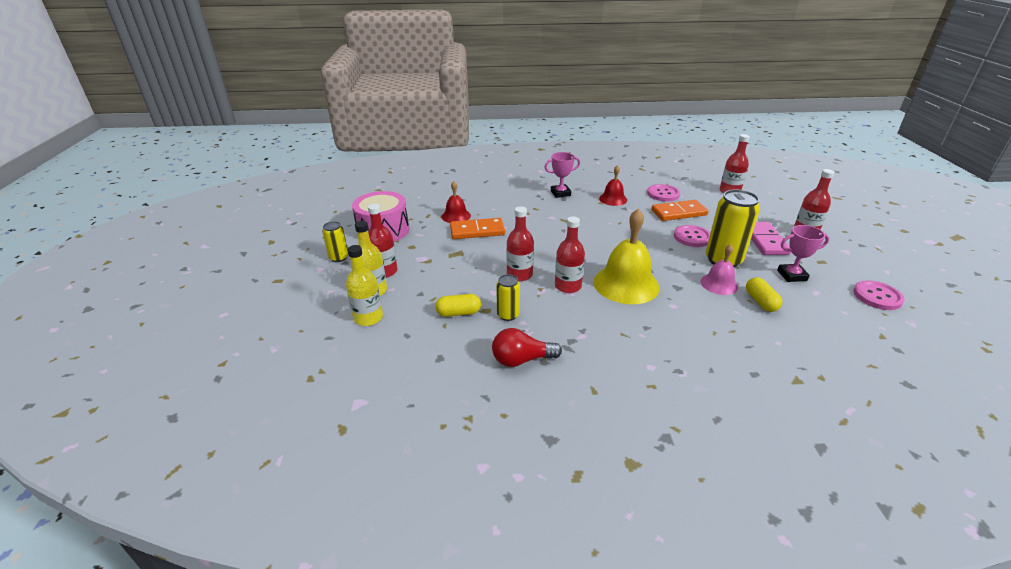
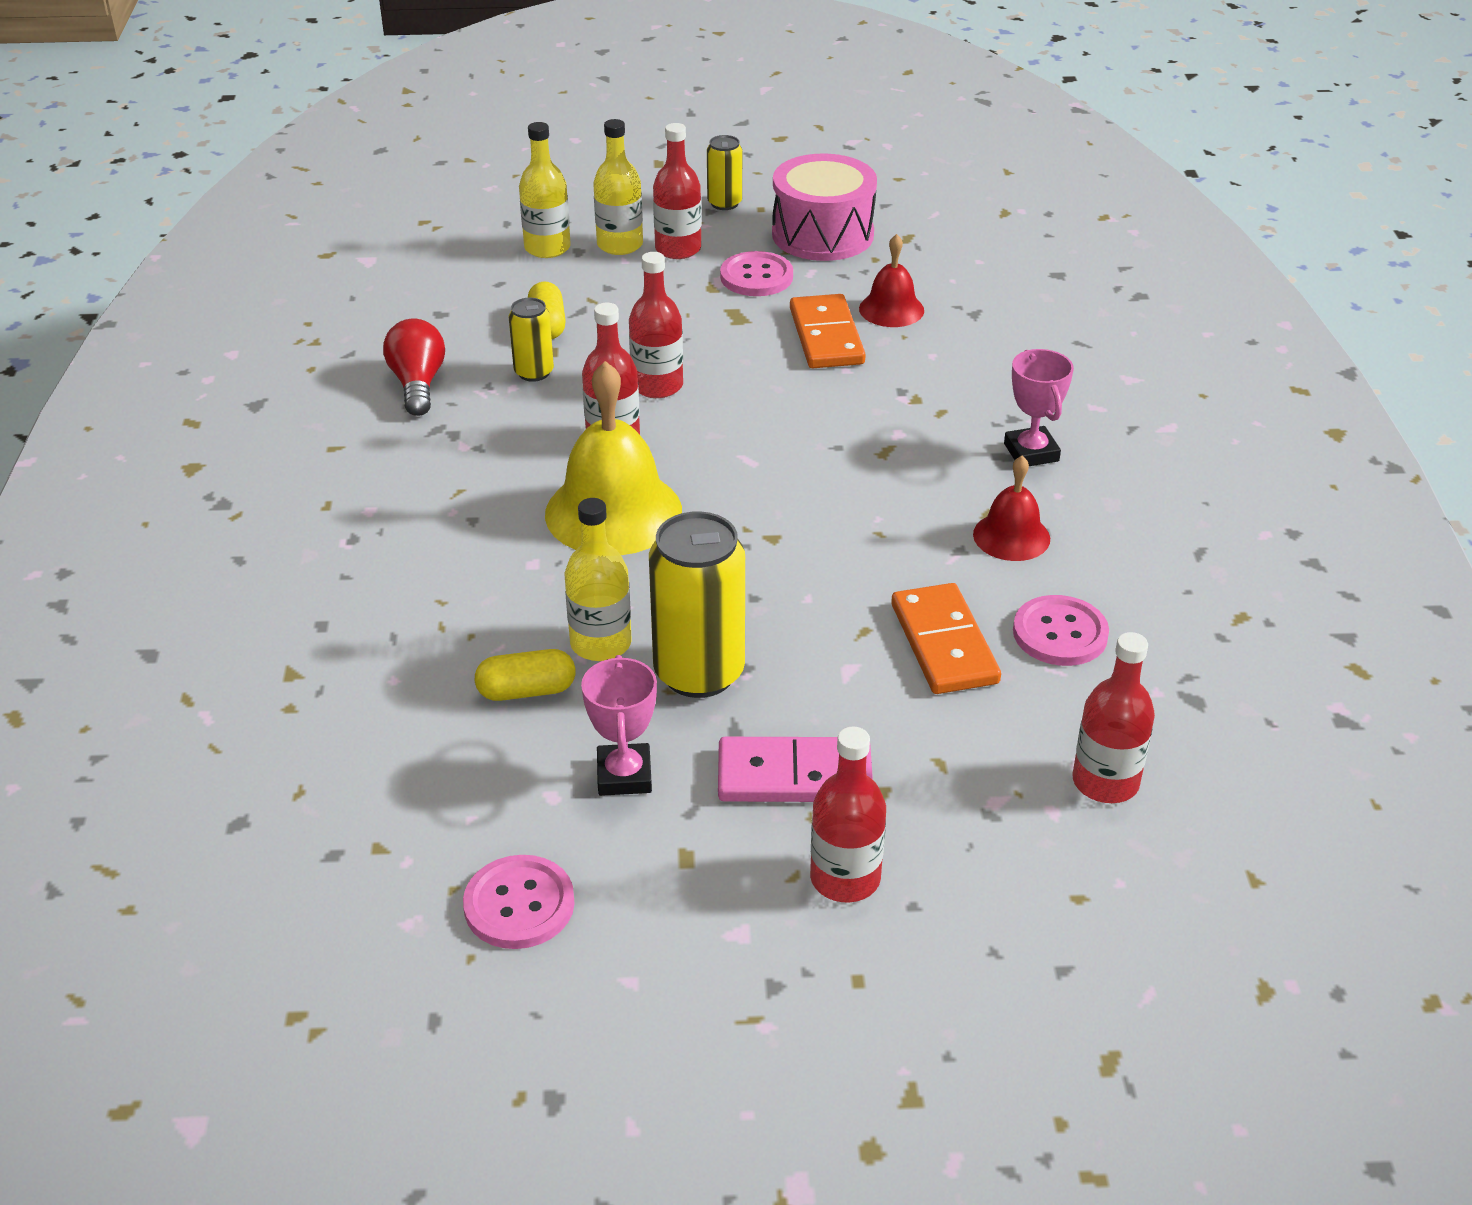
camera: 90 degrees right, 5 degrees up
(692, 237) = (809, 643): pink button -> pink button (756, 277)
(719, 284) = (601, 643): pink bell -> yellow bottle

